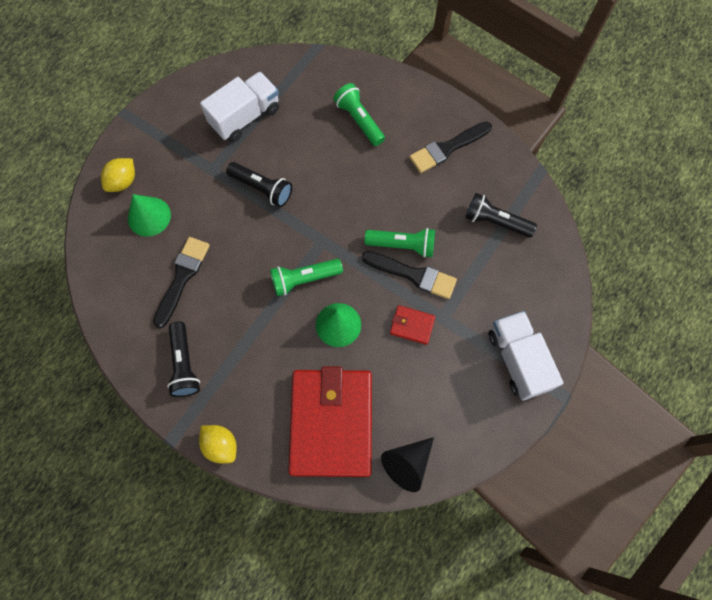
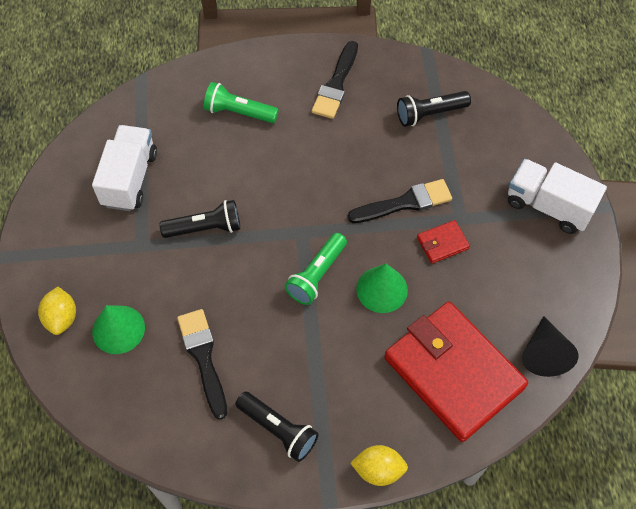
camera: 40 degrees left, 10 degrees down
(402, 245) = (373, 186): green flashlight -> none

